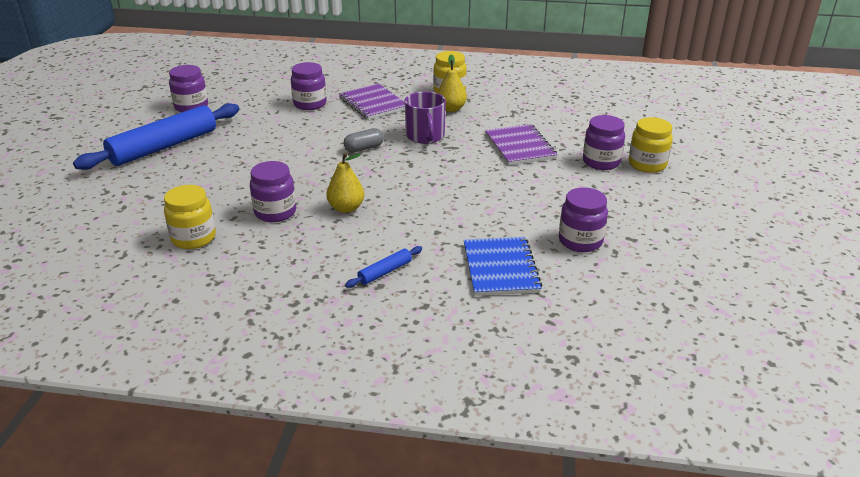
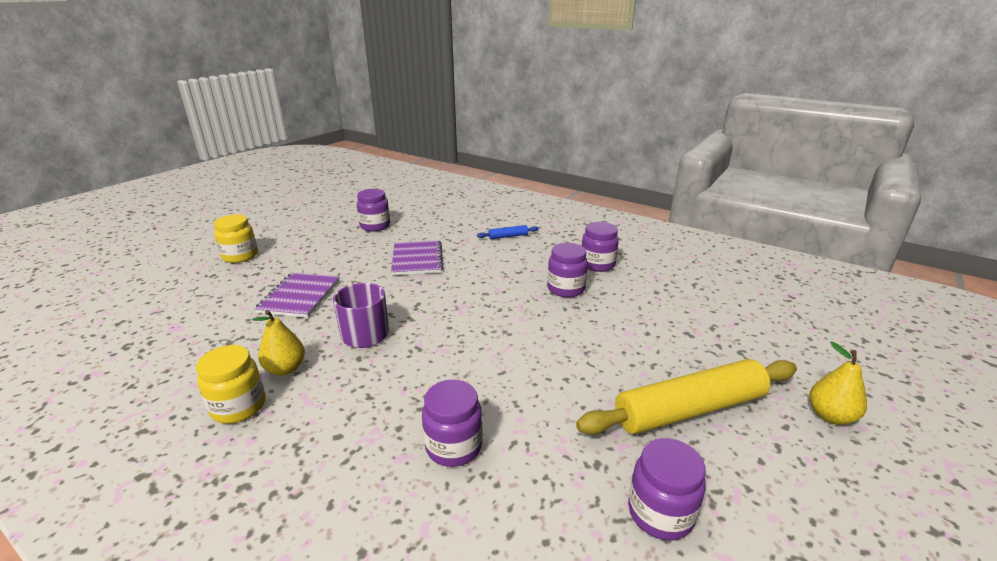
camera: 155 degrees left, 5 degrees down
(164, 147) = (689, 409): blue rolling pin -> yellow rolling pin
(194, 238) = (637, 284): yellow jar -> none
(346, 208) = (506, 278): yellow pear -> yellow pear (830, 416)
(364, 148) = (444, 335): grey capsule -> none
(373, 103) = (364, 415): purple notebook -> purple notebook (417, 259)
(500, 268) = (439, 224): blue notebook -> none
(601, 162) = (266, 266): purple jar -> purple jar (597, 264)

